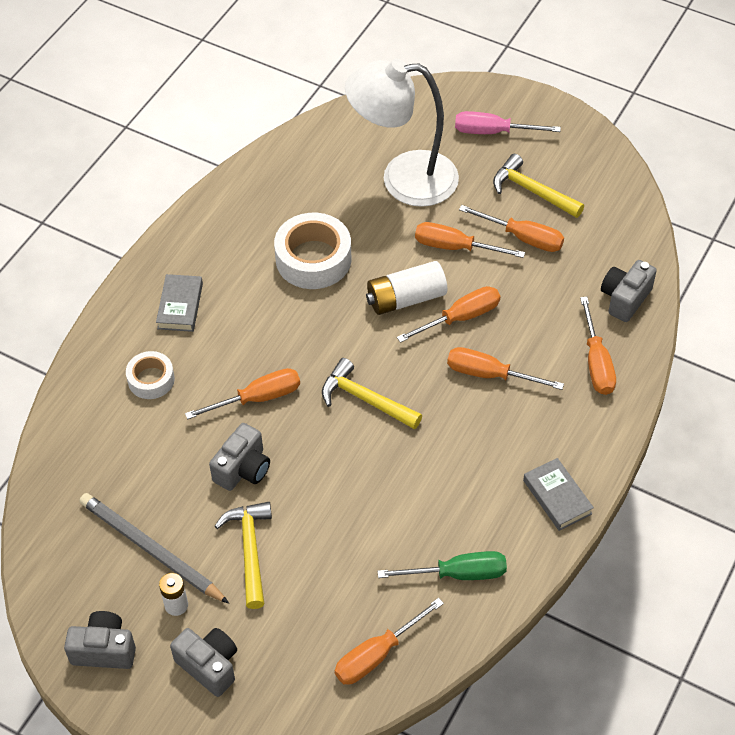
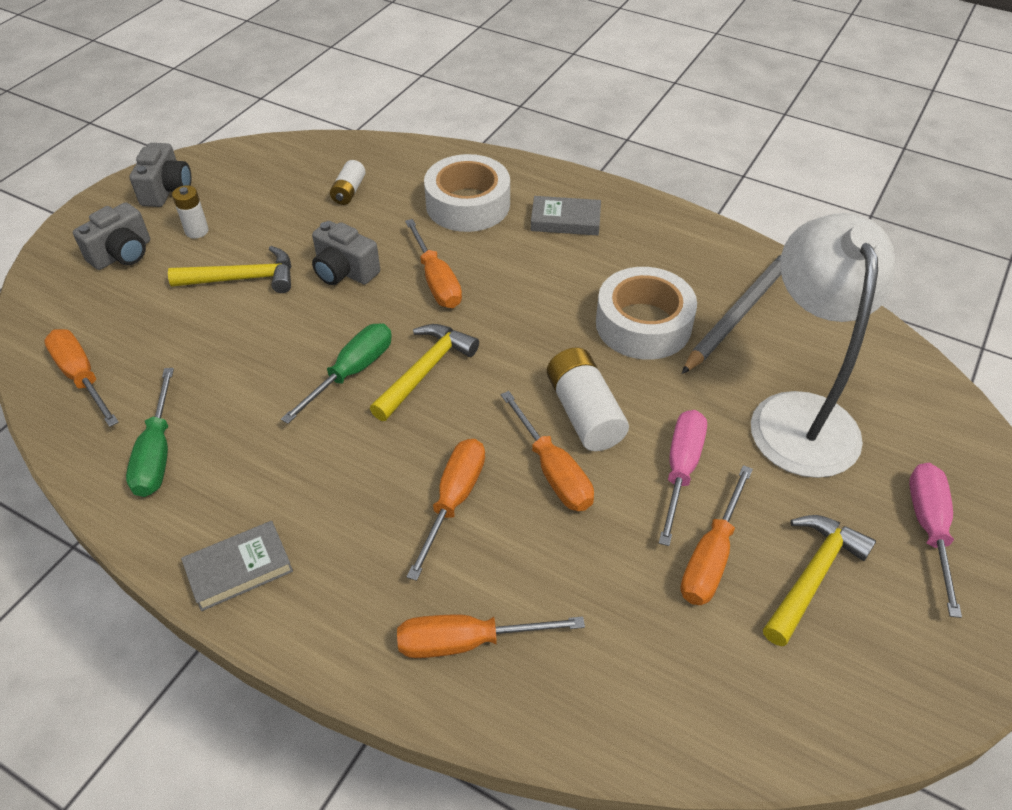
camera: 90 degrees right, 5 degrees down
(121, 479) = (349, 191): none -> white battery
(151, 379) = (468, 204): white tape -> white tape, size x1.72
(151, 550) = (264, 213): grey pencil -> grey pencil (739, 313)
(367, 449) = (352, 372): none -> green screwdriver
(455, 247) = (681, 470): orange screwdriver -> pink screwdriver
(625, 299) = (596, 699): grey camera -> none

